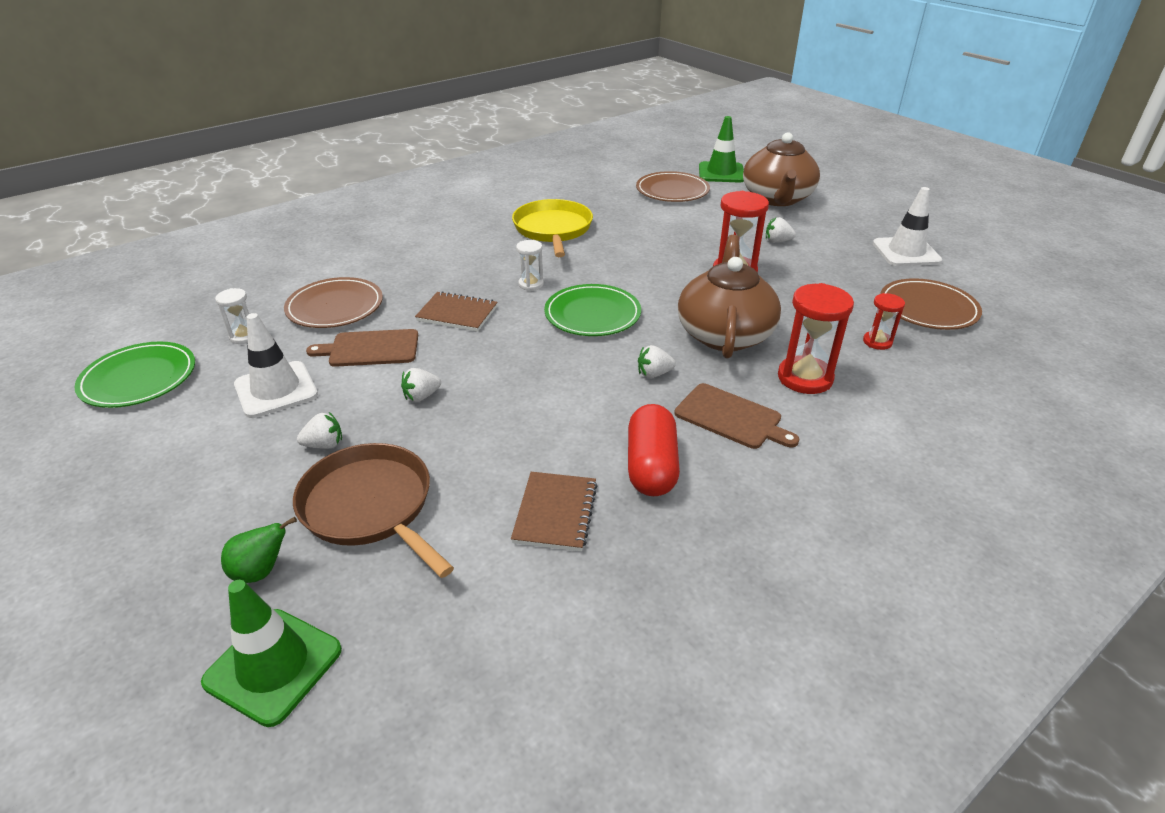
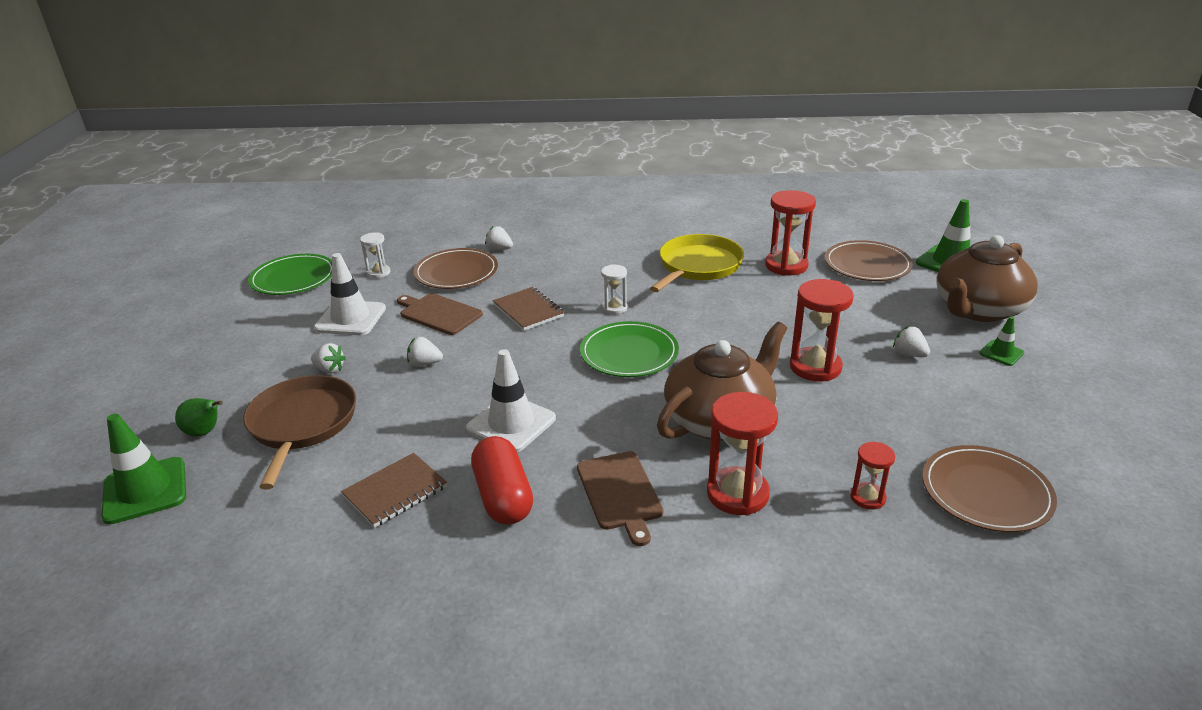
camera: 40 degrees right, 5 degrees down
(618, 208) = (786, 265): none -> red hourglass
(651, 466) = (503, 496): red capsule -> red capsule turned 60 degrees counterclockwise
(654, 374) = (608, 425): white strawberry -> white strawberry (499, 249)
(825, 221) = (1001, 353): none -> green traffic cone
(906, 252) = (1056, 423): white traffic cone -> white traffic cone (511, 423)

